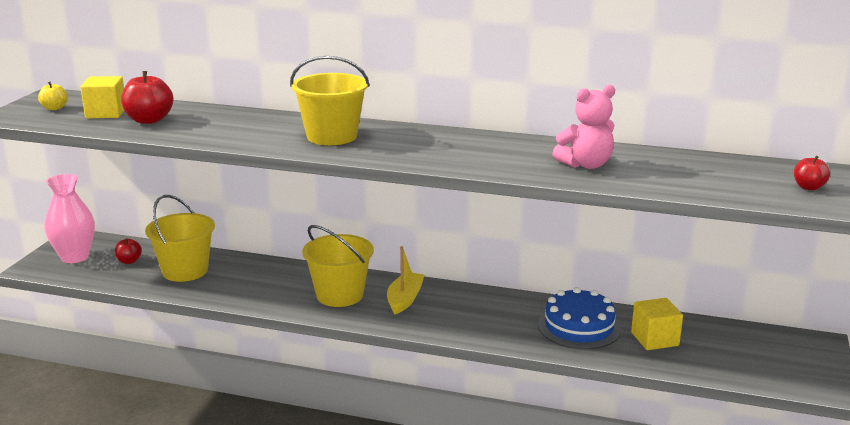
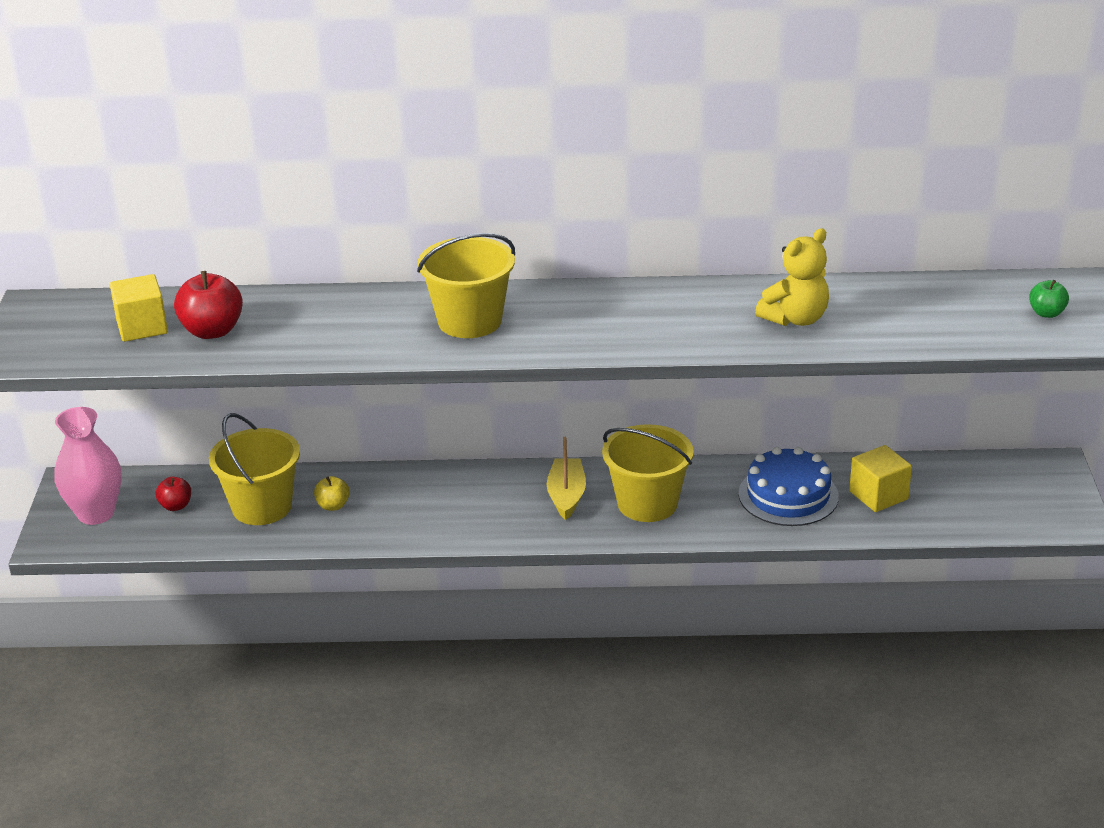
camera: 15 degrees left, 10 degrees up
(54, 108) = (63, 330): yellow apple -> yellow apple (333, 506)
(340, 295) = (483, 505): yellow bucket -> yellow bucket (647, 503)
(586, 165) = (795, 319): pink teddy bear -> yellow teddy bear
(808, 187) = (1046, 313): red apple -> green apple

